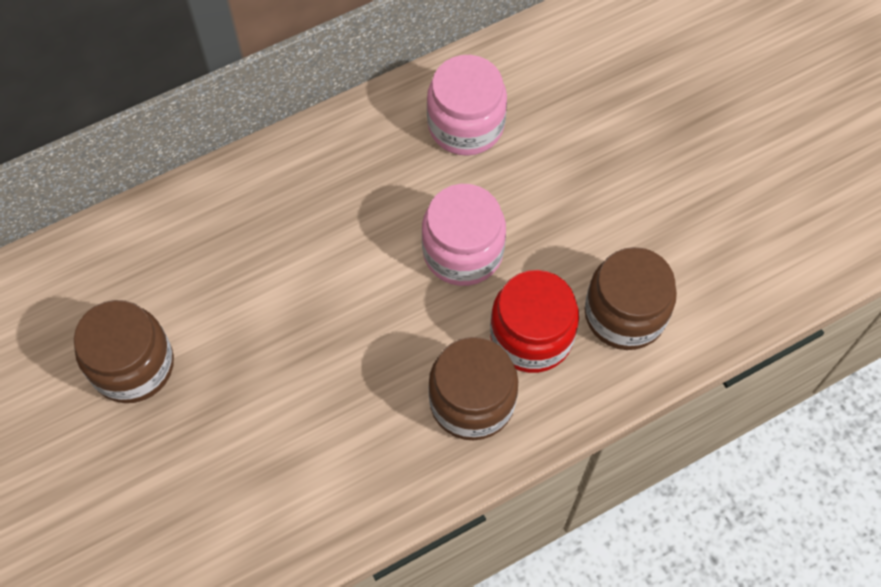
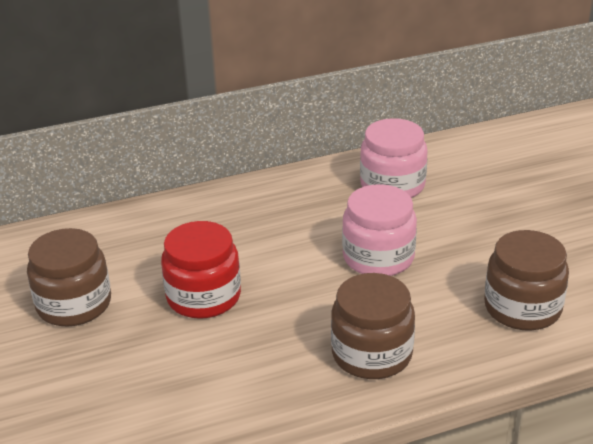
camera: 10 degrees right, 30 degrees down
(531, 336) = (433, 315): red jar -> red jar (203, 297)

